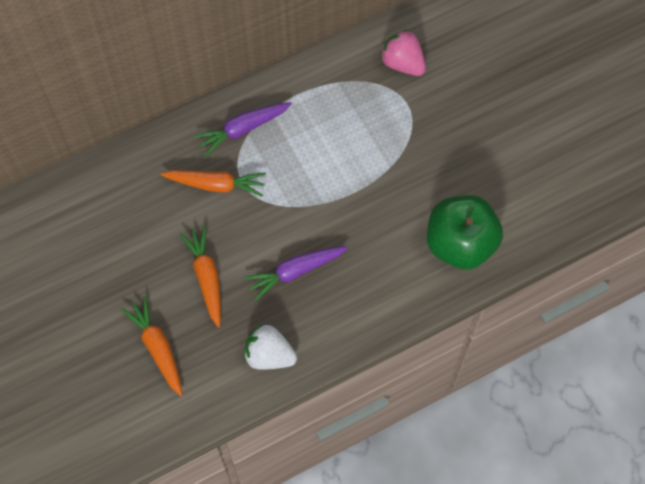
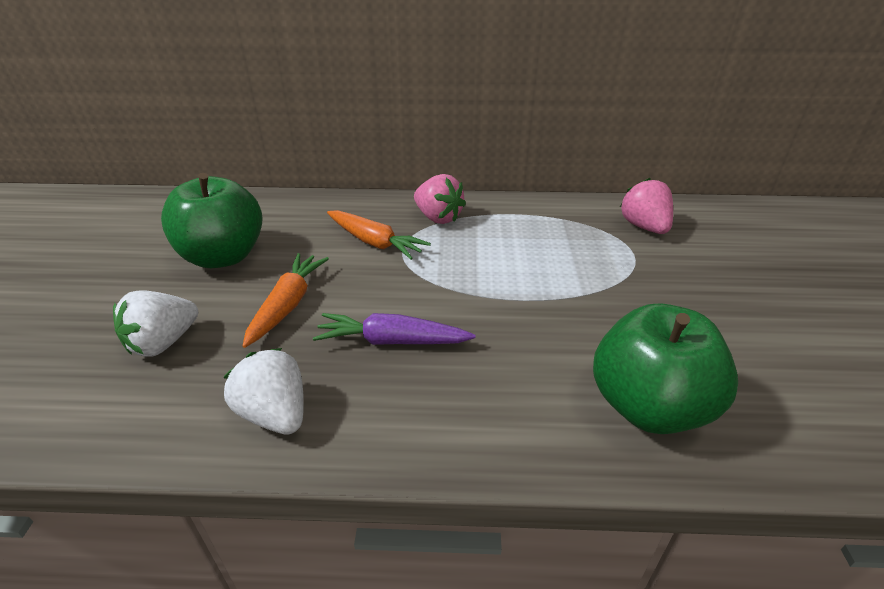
camera: 30 degrees right, 30 degrees down
(117, 258) = (223, 256): none -> green apple
(157, 348) = (163, 343): orange carrot -> white strawberry
(243, 129) = (438, 217): purple carrot -> pink strawberry

